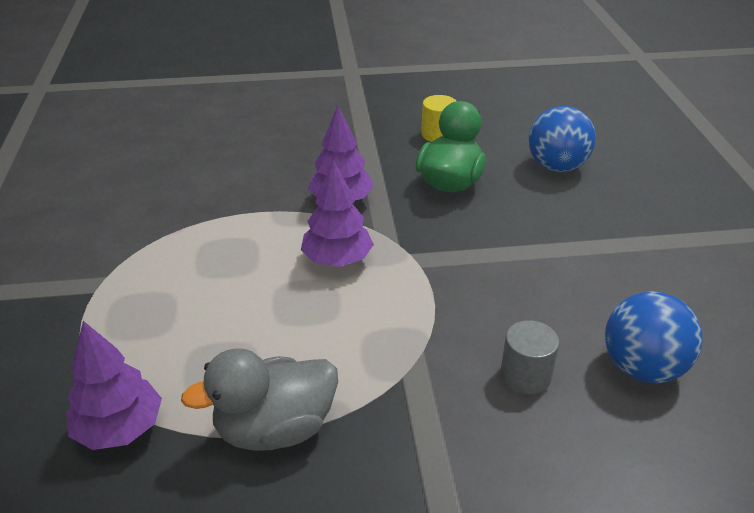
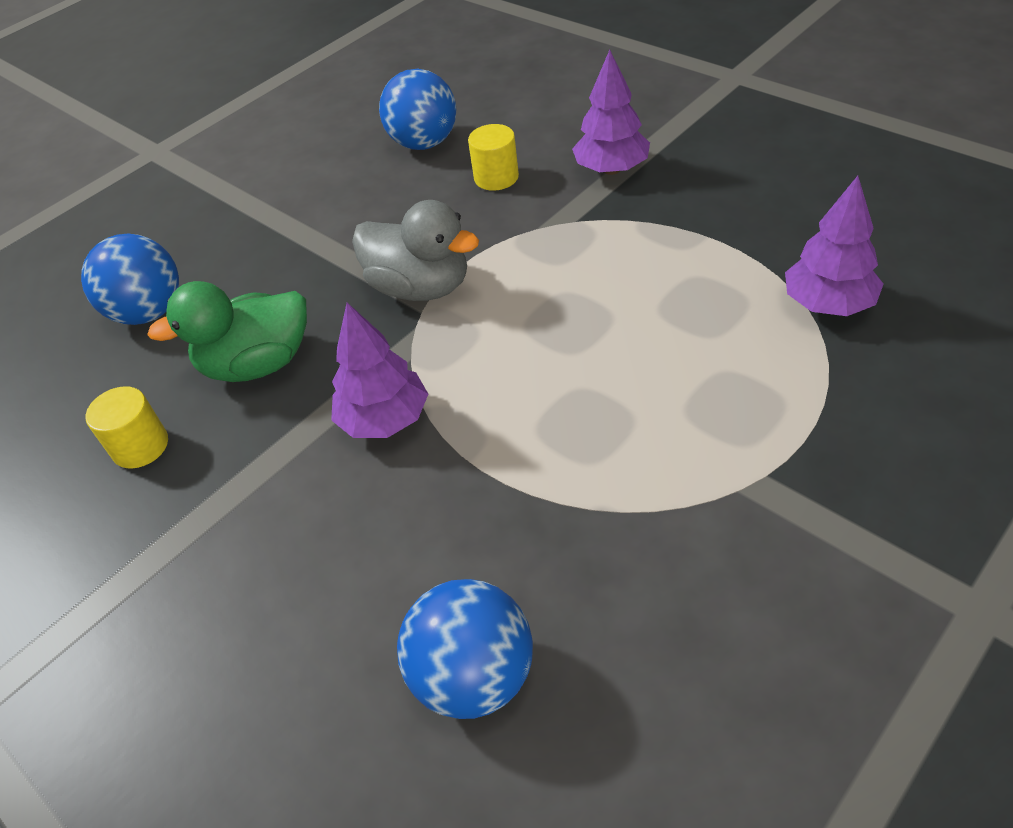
camera: 125 degrees left, 10 degrees up
(176, 161) = (474, 676): none -> blue ball
(275, 429) = (704, 239): grey duck -> grey duck (421, 287)
(337, 260) = (489, 346): purple tree -> purple tree (611, 169)
(525, 375) = (496, 177): grey cylinder -> yellow cylinder

